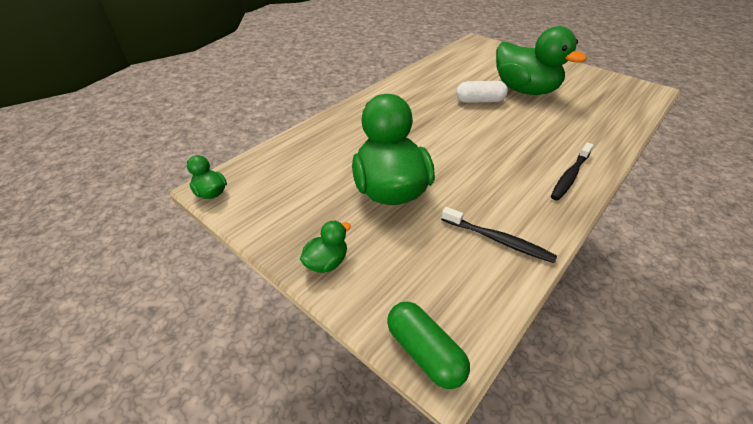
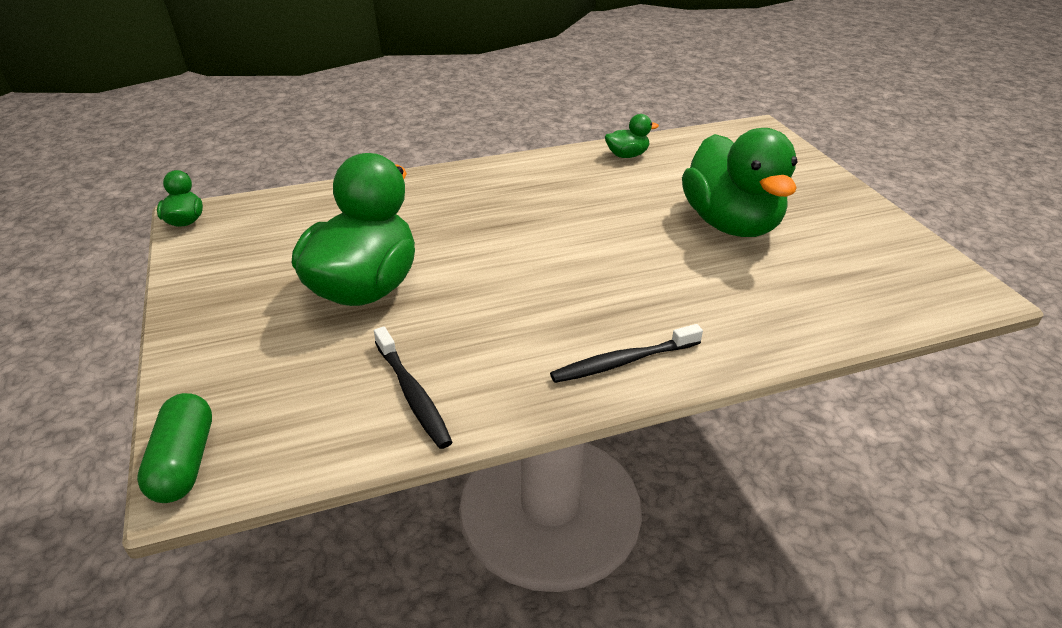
camera: 30 degrees right, 5 degrees down
(326, 262) = (204, 335): green duck -> green duck (627, 155)
(480, 101) = (635, 218): white capsule -> none

